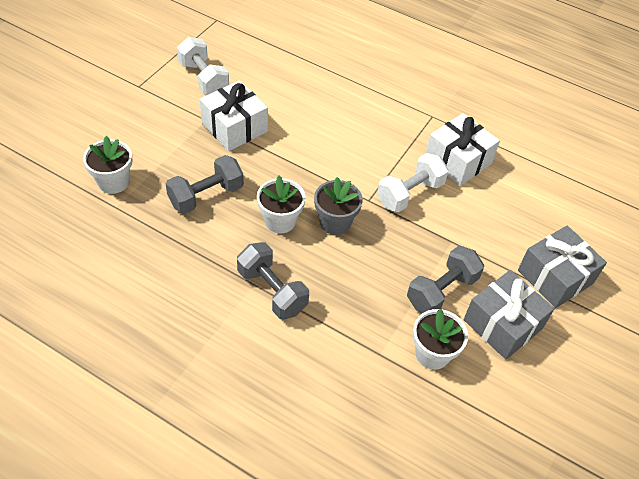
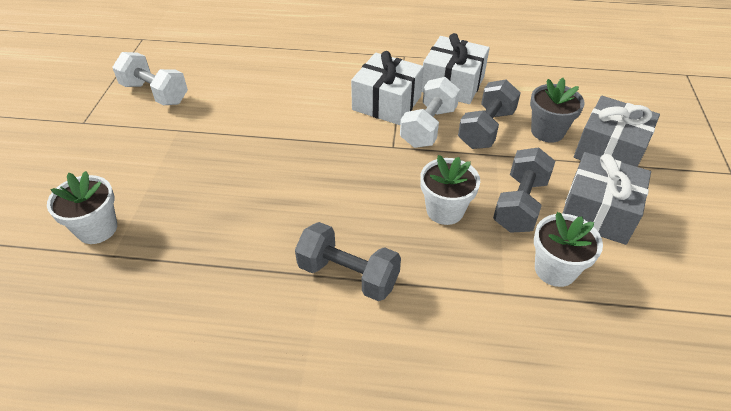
camera: 20 degrees left, 5 degrees down
(206, 196) = (217, 204): grey dumbbell -> grey dumbbell (486, 129)
(234, 127) = (213, 127): white gift -> white gift (386, 103)
(280, 221) = (314, 199): white flower pot -> white flower pot (445, 210)
(335, 222) = (373, 179): grey flower pot -> grey flower pot (547, 131)

